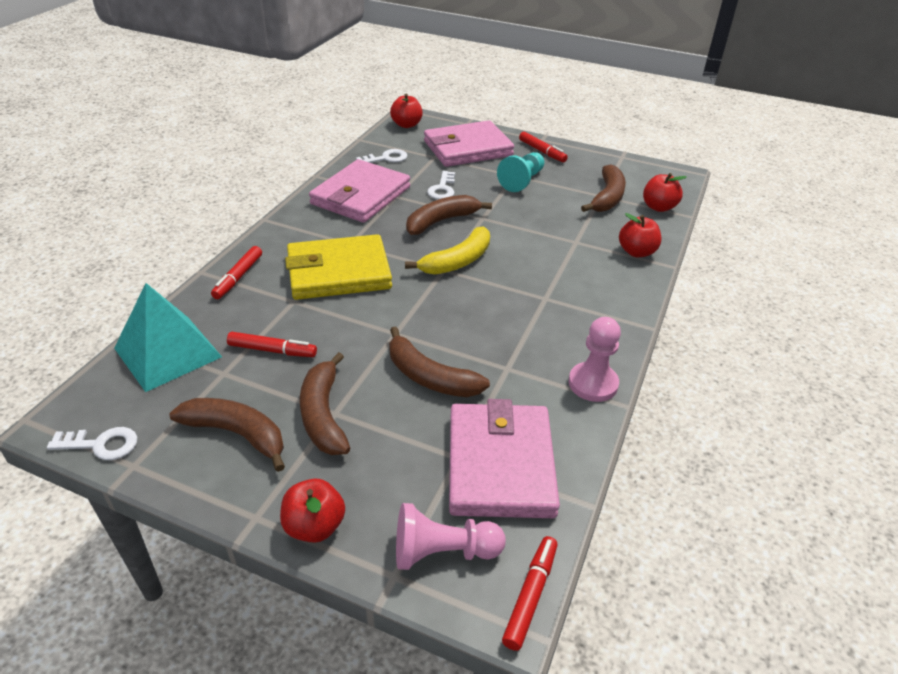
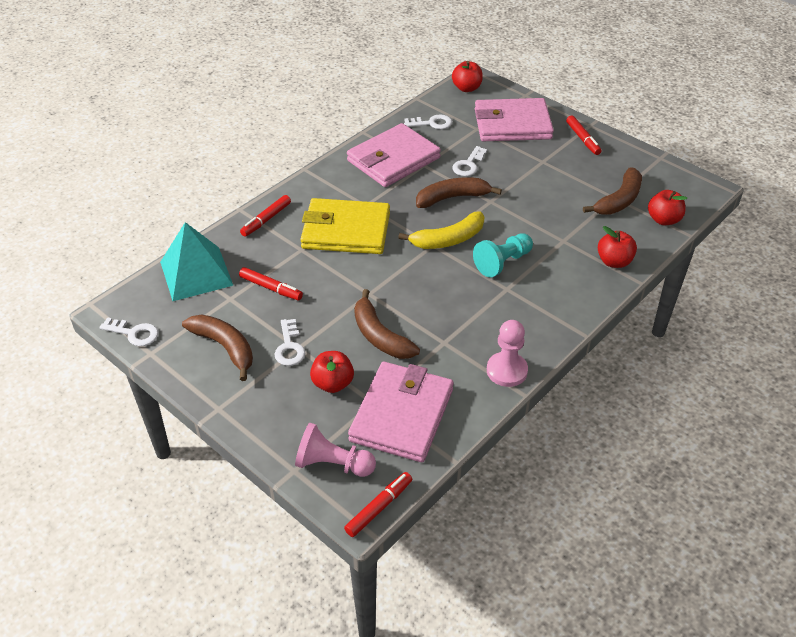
camera: 20 degrees right, 5 degrees up
(314, 526) = (254, 424): red apple -> red apple (333, 383)
(323, 415) = (289, 347): brown banana -> white key
(522, 181) = (546, 168): turquoise pawn -> turquoise pawn (502, 262)

